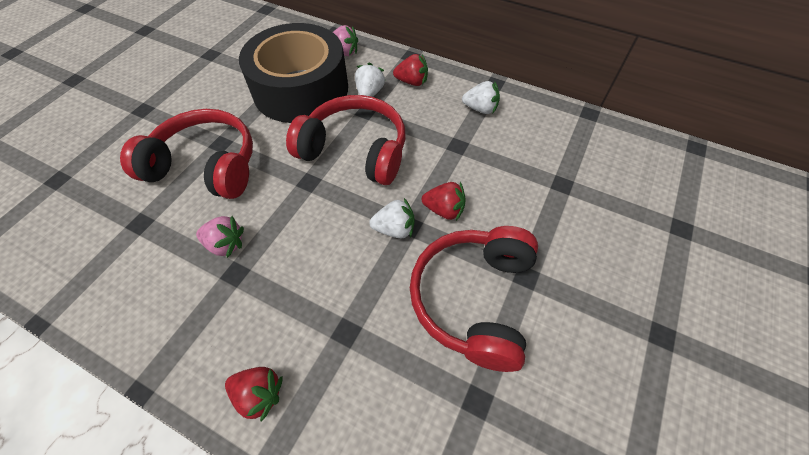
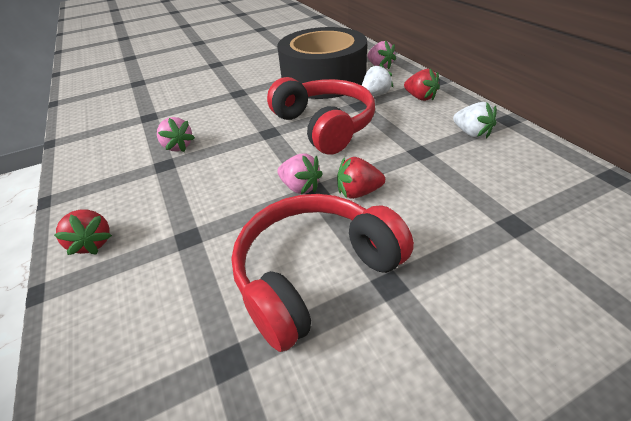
camera: 40 degrees right, 15 degrees down
(206, 166) = (216, 101): red headphones -> none
(394, 229) = (300, 187): white strawberry -> pink strawberry
(444, 210) = (358, 192): red strawberry -> red strawberry turned 120 degrees clockwise

